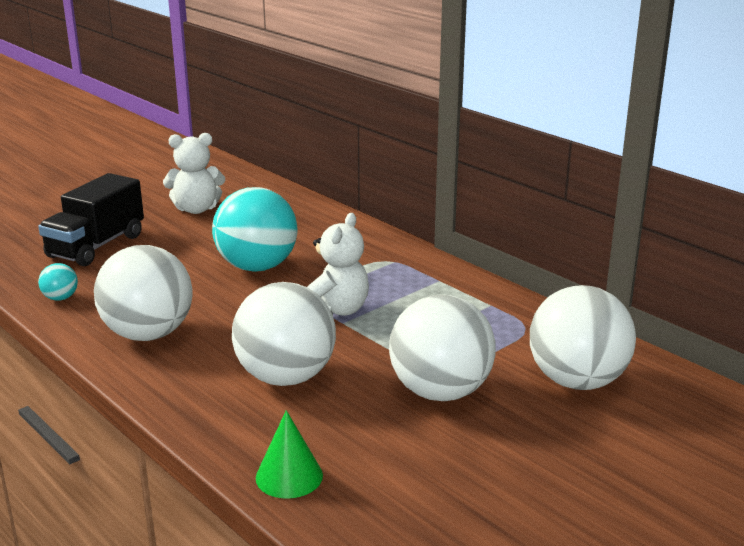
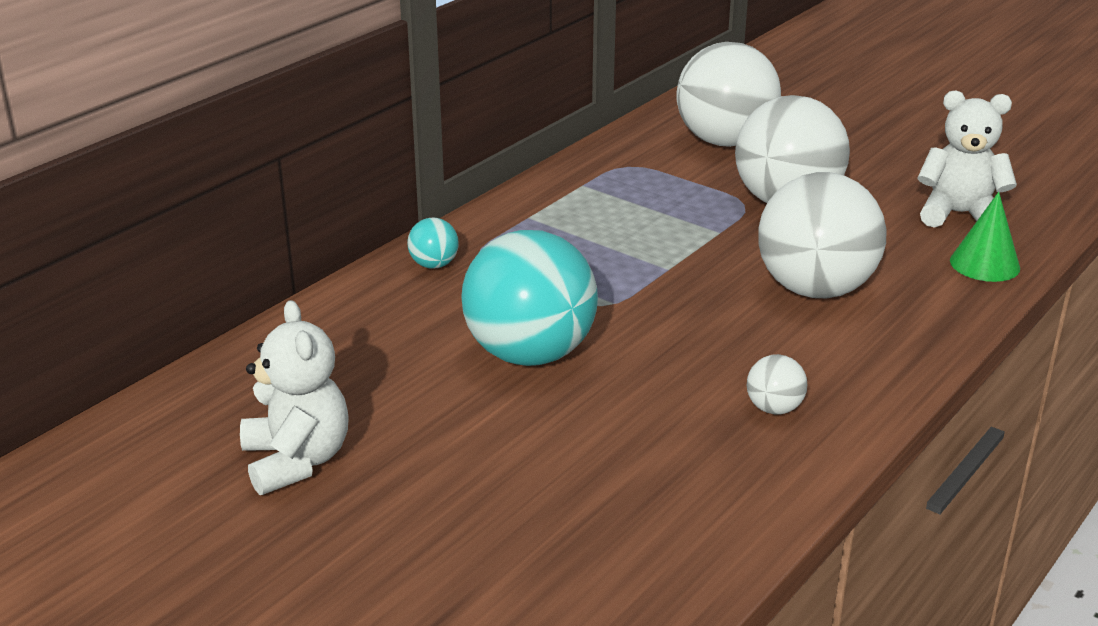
camera: 100 degrees left, 5 degrees up
(60, 298) = (708, 527): turquoise ball -> turquoise ball (434, 265)
(96, 246) = (492, 546): black truck -> none
(148, 334) = (774, 408): white ball -> white ball, size x0.42
(335, 311) = (641, 276): white teddy bear -> white teddy bear (959, 214)

